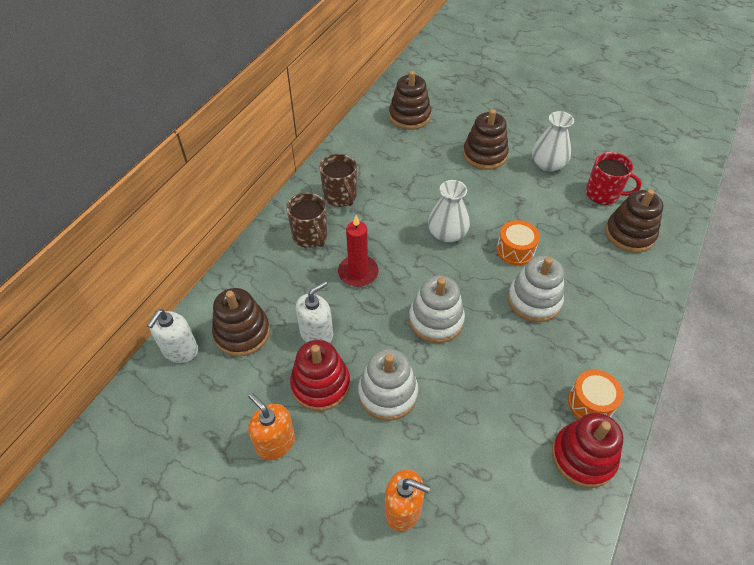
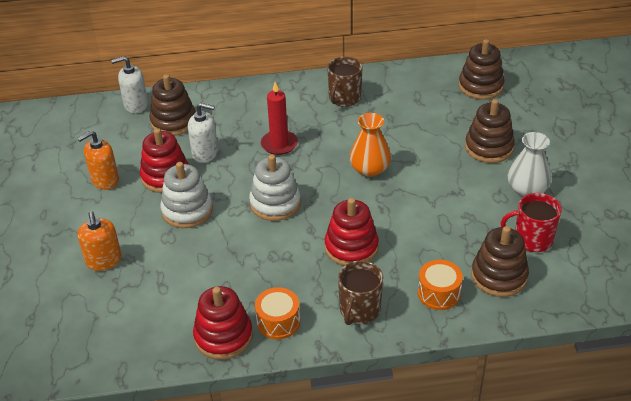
camera: 55 degrees right, 10 degrees down
(275, 443) = (105, 180): orange soap dispenser -> orange soap dispenser turned 135 degrees counterclockwise
(310, 236) = (288, 105): brown mug -> brown mug (359, 310)
(447, 233) = (370, 169): white vase -> orange vase
(515, 250) = (395, 214): orange drum -> orange drum (439, 293)
(534, 300) = (351, 247): white stacking toy -> red stacking toy
(603, 194) = (532, 239): red mug -> red mug turned 105 degrees clockwise

